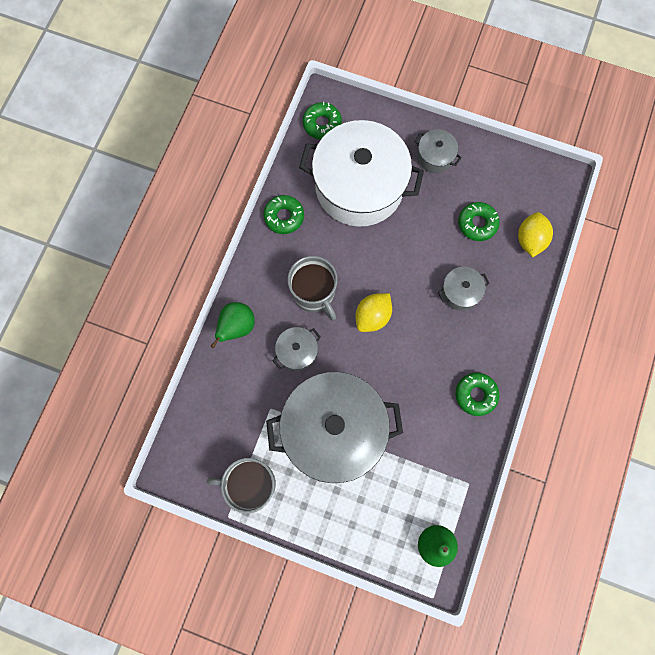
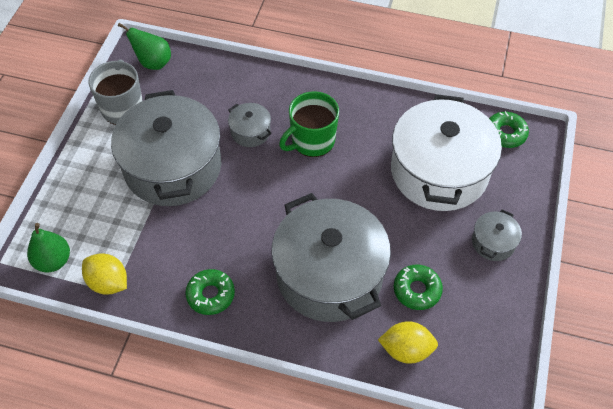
camera: 85 degrees right, 20 degrees down
(237, 327) = (272, 84): green pear -> green pear (153, 63)
(284, 217) = (391, 110): green donut -> none
(314, 294) = (312, 141): grey mug -> green mug
(372, 316) = (293, 192): yellow lemon -> yellow lemon (108, 283)
(460, 292) = (329, 275): grey pot -> grey pot, size x2.38

